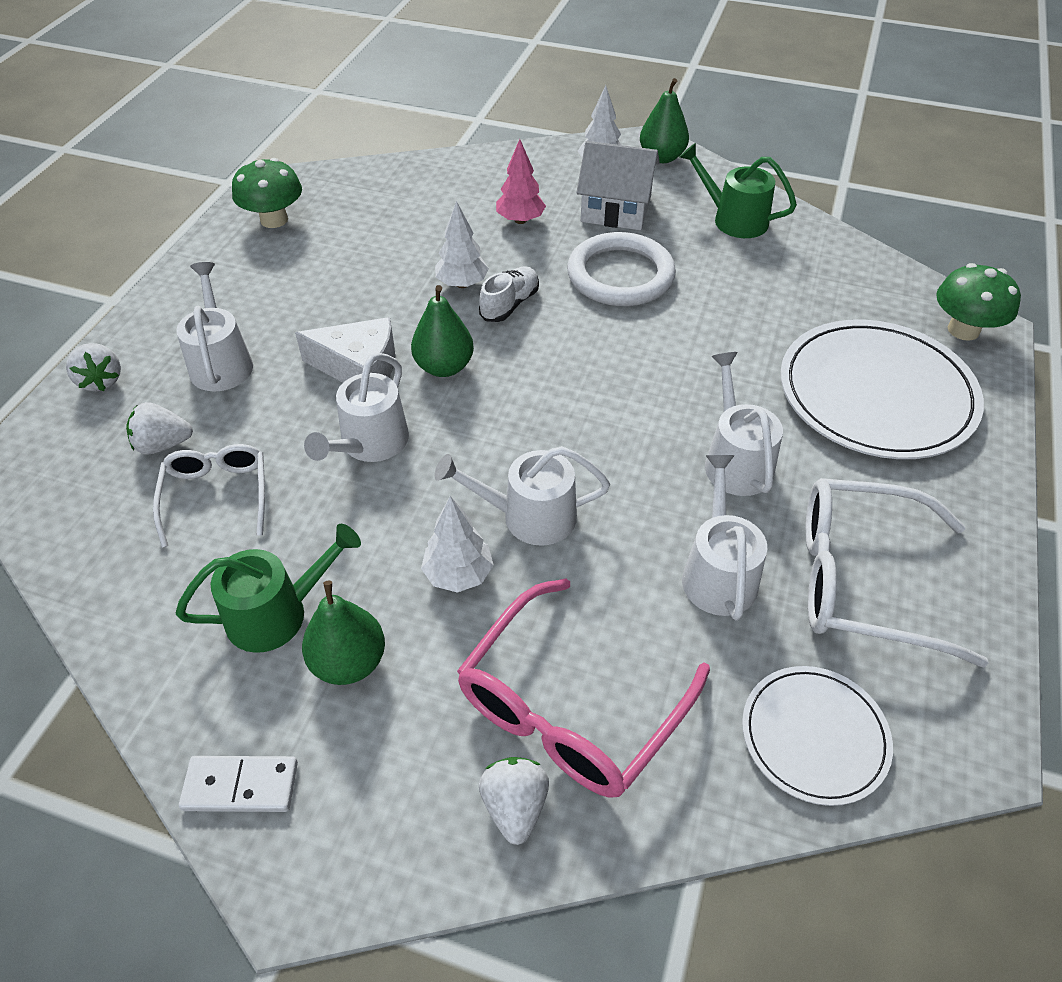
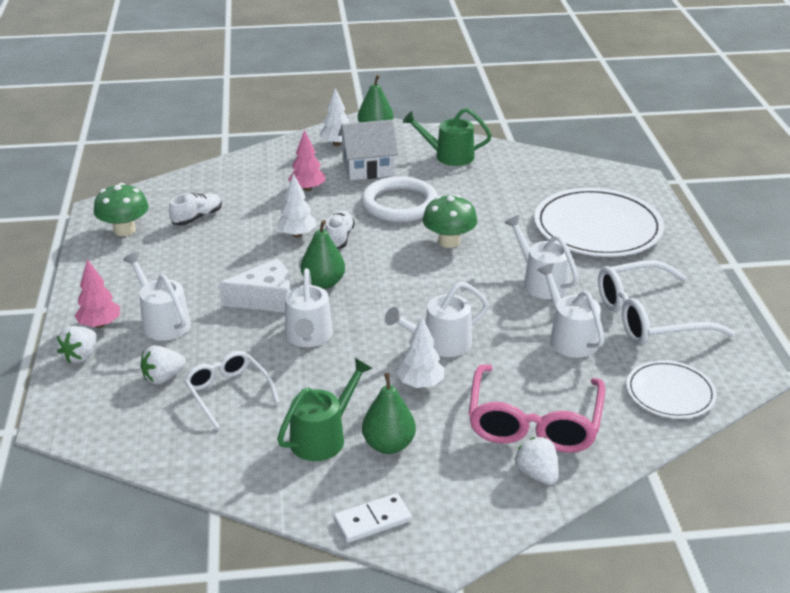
camera: 25 degrees left, 15 degrees down
(101, 381) = (81, 356): white strawberry -> white strawberry turned 75 degrees clockwise
(153, 343) = (100, 324): none -> pink tree
(364, 225) = (197, 218): none -> white shoe
(963, 330) = (624, 183): green mushroom -> green mushroom (449, 241)

